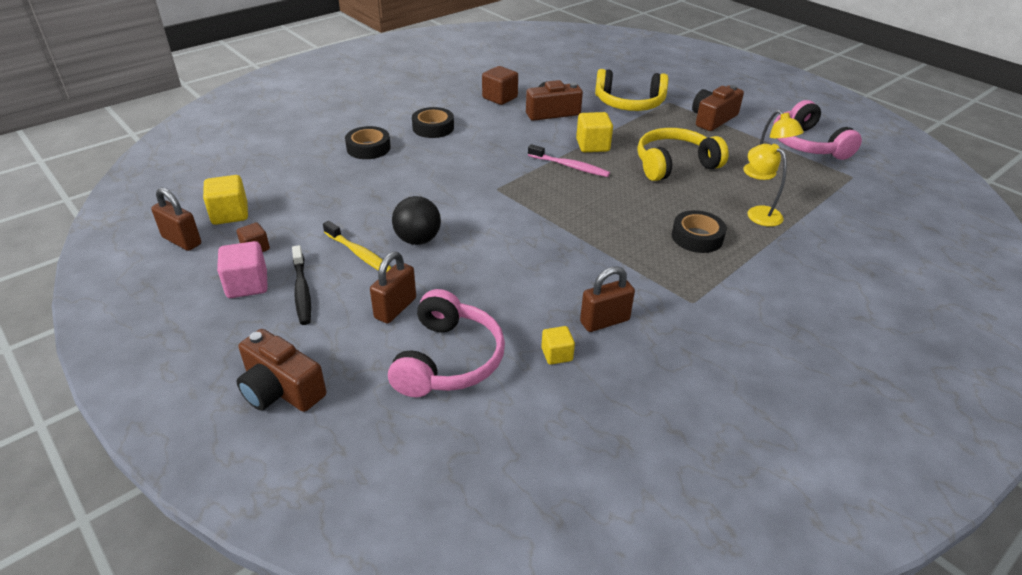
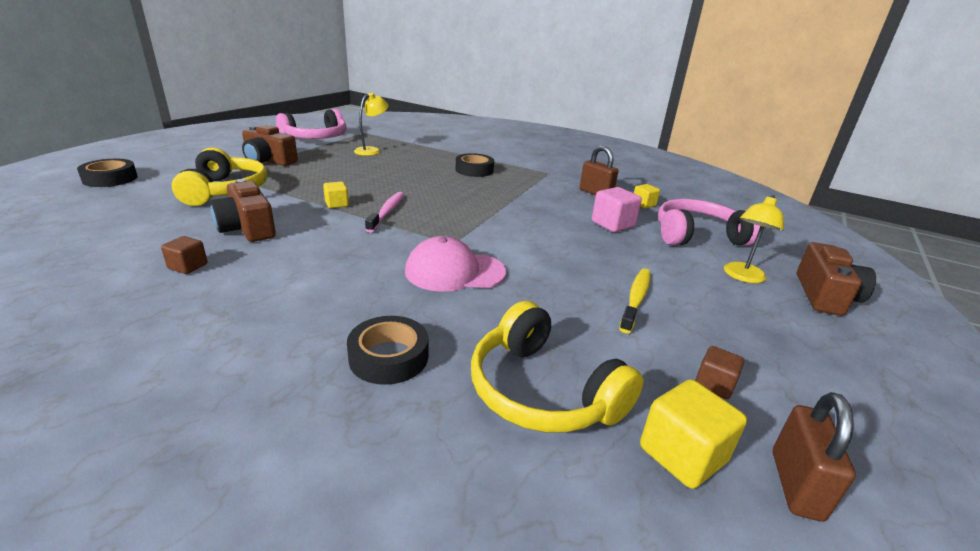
camera: 110 degrees left, 10 degrees down
(247, 285) = (770, 364): pink cube -> pink cube (612, 224)
(302, 290) = (726, 320): black toothbrush -> none
(395, 308) = (679, 265): brown padlock -> none
(418, 240) = (579, 271): black ball -> none
(433, 128) = (301, 307): black tape -> black tape (110, 179)
(448, 181) = (454, 271): none -> pink cap
(500, 98) = (188, 266): brown cube -> brown cube, size x0.61
(592, 145) = (337, 204): yellow cube -> yellow cube, size x0.61
(674, 165) = (366, 174): yellow headphones -> yellow headphones (542, 391)
(758, 213) = (429, 155): yellow lamp -> yellow lamp (742, 276)

